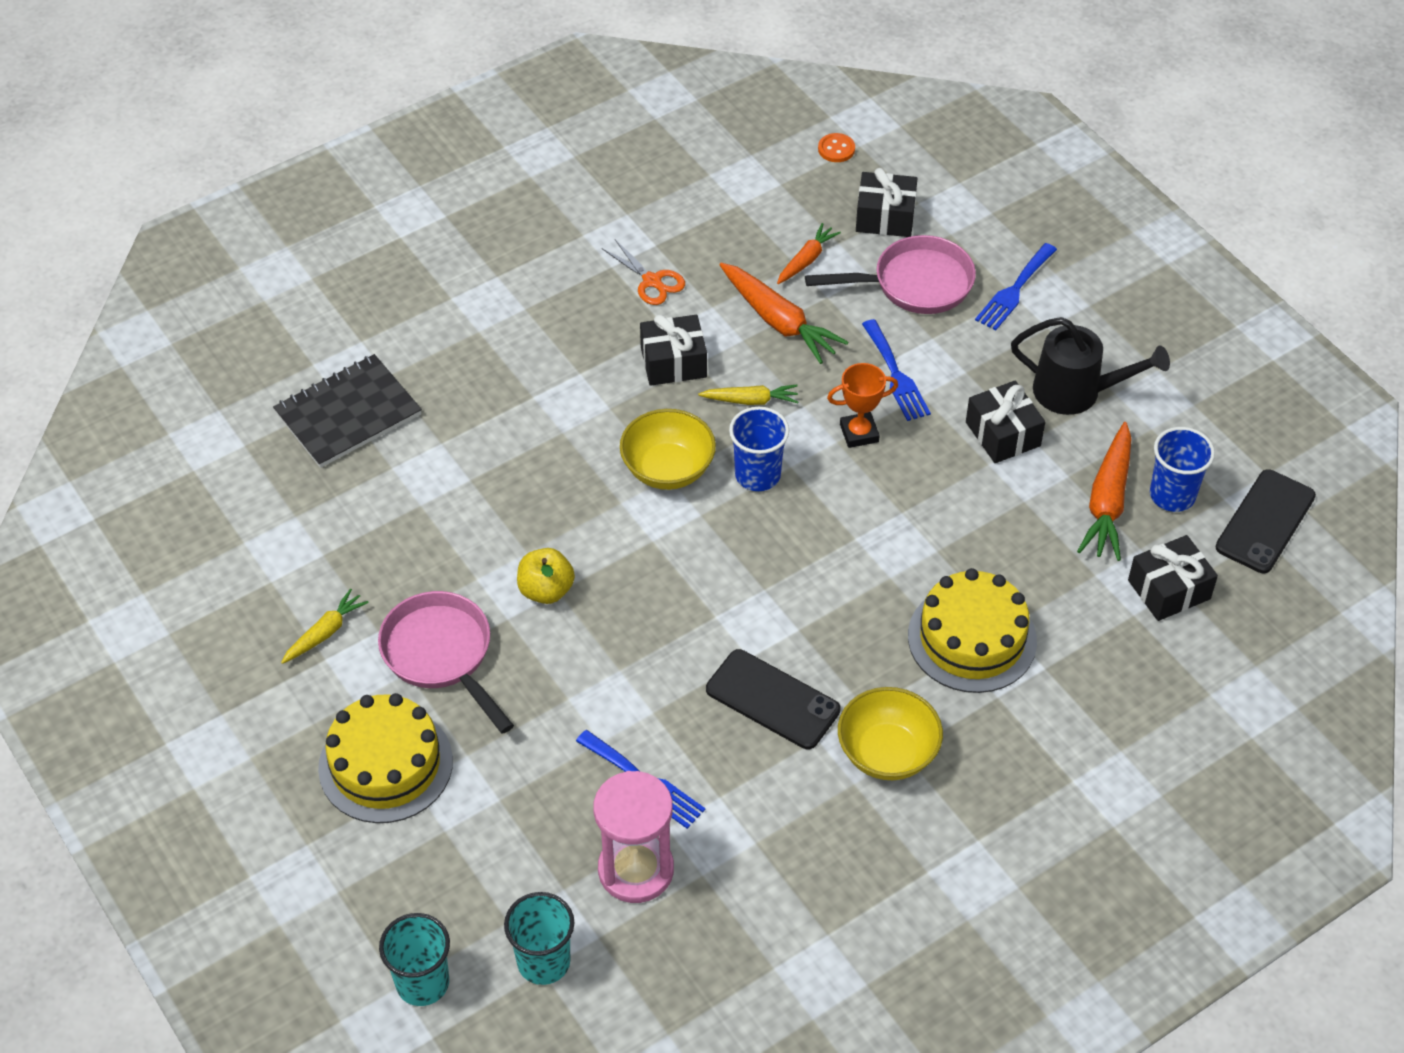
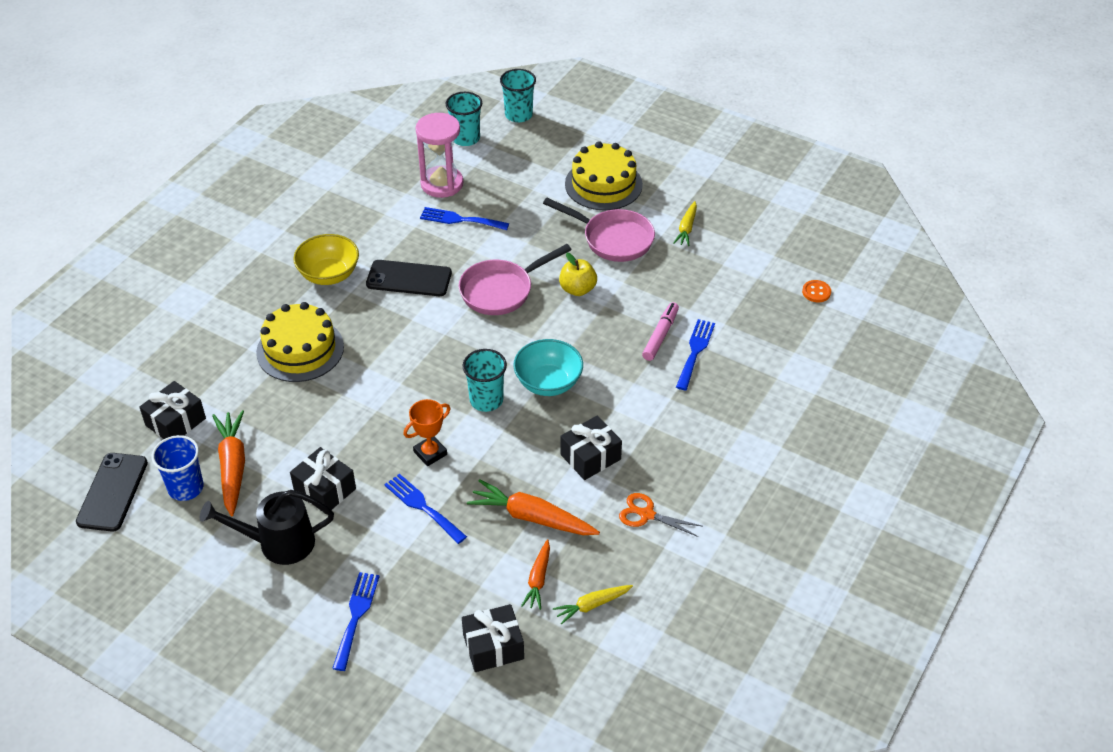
camera: 155 degrees right, 5 degrees down
(348, 413) = (780, 345): black notebook -> none
(458, 444) = (695, 351): none -> blue fork
(485, 481) = (660, 335): none -> pink marker
(668, 469) = (548, 383): yellow bowl -> turquoise bowl
(750, 400) = (519, 449): yellow carrot -> yellow carrot (592, 605)
(757, 475) = (486, 400): blue cup -> turquoise cup
(836, 149) = (570, 704): orange button -> orange button (816, 292)
(914, 284) = (441, 590): pink pan -> pink pan (501, 290)

